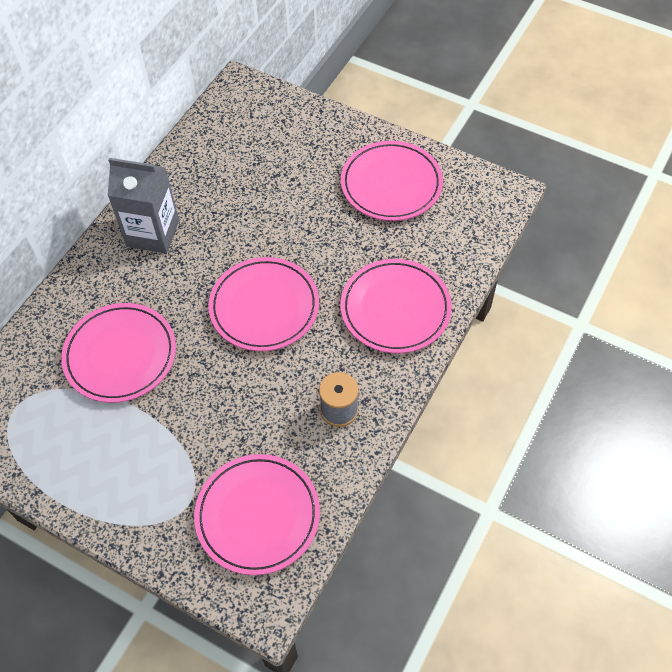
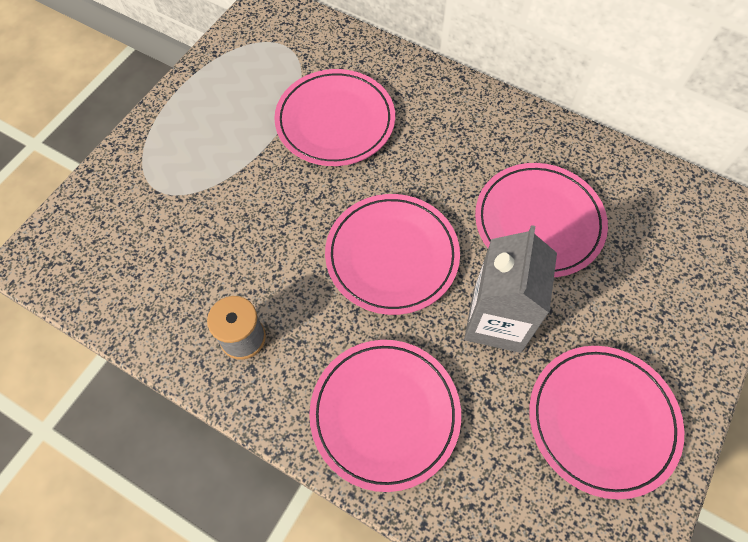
camera: 90 degrees right, 5 degrees up
(153, 233) = (495, 139): grey carton -> grey carton (496, 320)
(258, 515) = (129, 253): pink plate -> pink plate (538, 222)

